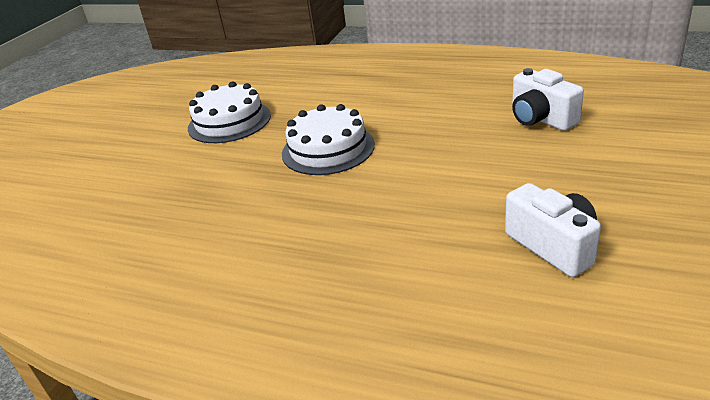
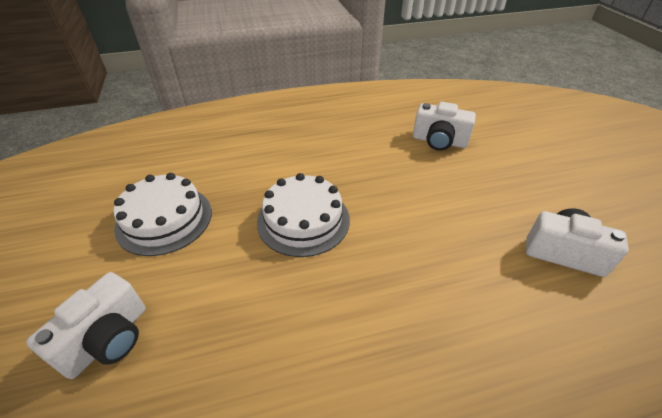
camera: 40 degrees left, 10 degrees up
(136, 178) = (108, 339): none -> white camera

